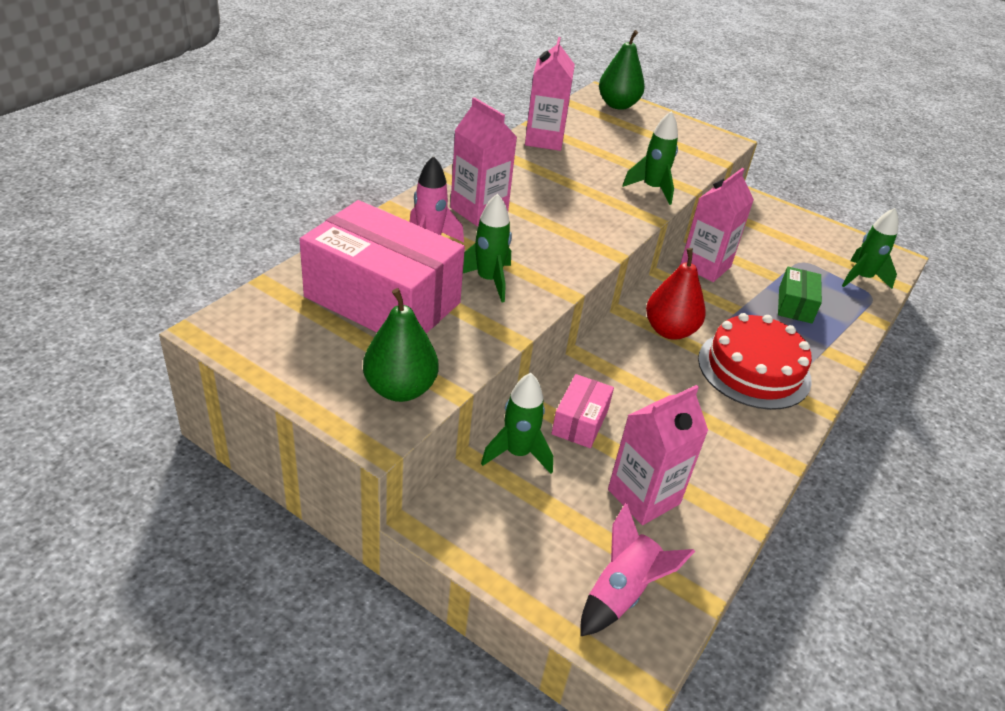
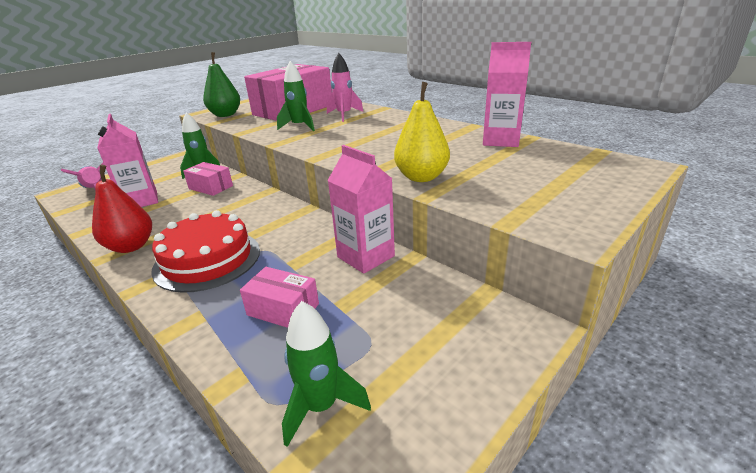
camera: 105 degrees right, 10 degrees down
(479, 211) = (379, 124): pink carton -> none
(617, 105) = (622, 173): green pear -> none
(652, 189) = (421, 177): green rocket -> yellow pear
(669, 330) = (276, 225): red pear -> red pear (131, 246)
(795, 305) = (283, 309): green box -> pink box

